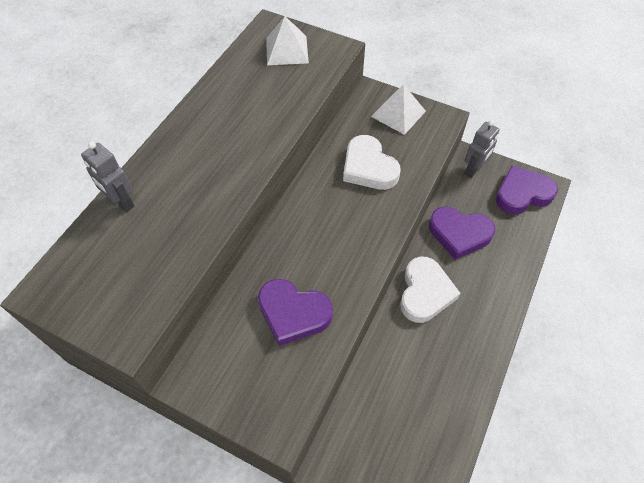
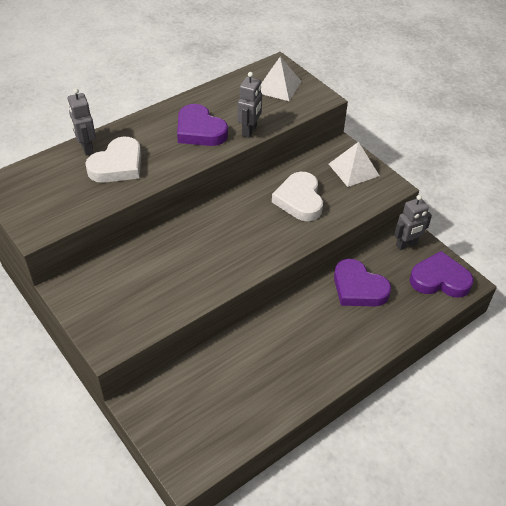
camera: 25 degrees right, 10 degrees down
(290, 112) = (249, 131): none -> grey robot
(293, 313) = (169, 277): purple heart -> purple heart (200, 130)
(425, 292) = (297, 319): white heart -> white heart (117, 165)

